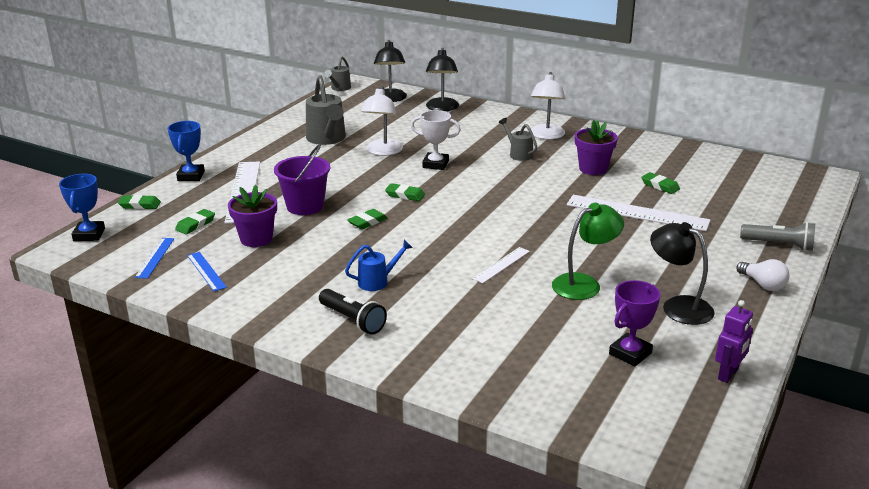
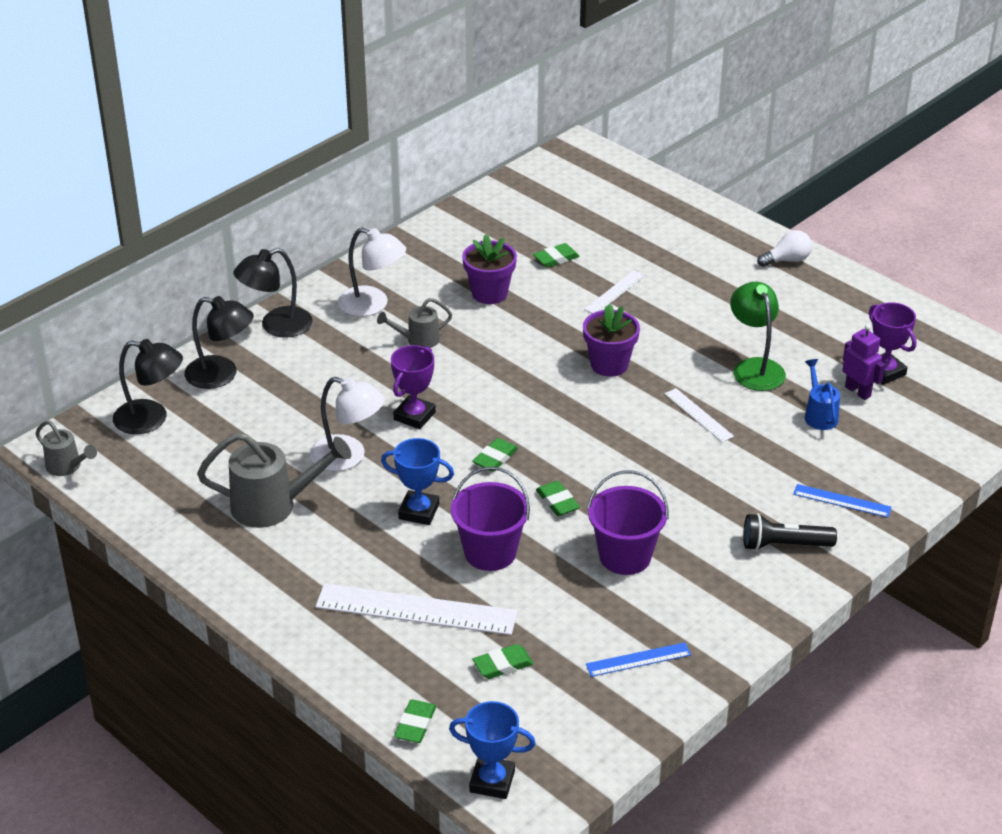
camera: 75 degrees left, 10 degrees up
(155, 257) = (585, 709): blue ruler -> blue ruler (842, 501)
(191, 176) = (336, 664): blue trophy -> blue trophy (419, 511)
(195, 224) = (503, 665): green eraser -> green eraser turned 75 degrees counterclockwise
(256, 239) = (567, 607): purple flower pot -> purple flower pot (609, 364)
(316, 253) = (625, 556): none -> purple bucket
(352, 320) = (784, 545): black flashlight -> black flashlight turned 150 degrees counterclockwise
(377, 281) = (707, 514): blue watering can -> blue watering can (819, 415)
(435, 164) = (414, 416): white trophy -> purple trophy
(637, 213) = (614, 292): white ruler -> white ruler, size x0.51
(678, 306) = (812, 321): black lamp -> black lamp (276, 326)
(728, 374) = (927, 326): purple robot -> purple robot (858, 391)
(779, 245) = (715, 226): grey flashlight -> none

